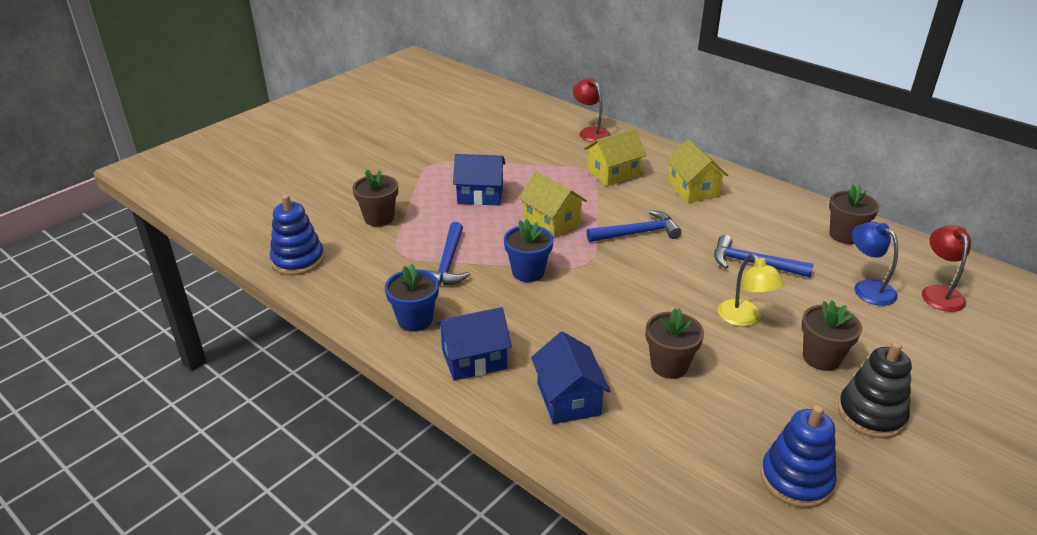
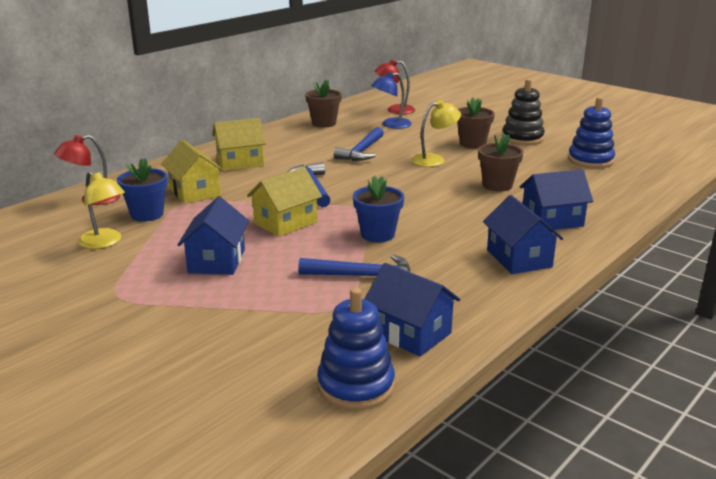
camera: 90 degrees left, 10 degrees down
(355, 285) = (410, 333): none -> blue house
(379, 218) = (255, 328): brown flower pot -> none
(415, 320) = (468, 291): blue flower pot -> blue flower pot (147, 214)
(512, 148) = (105, 242): none -> yellow lamp

